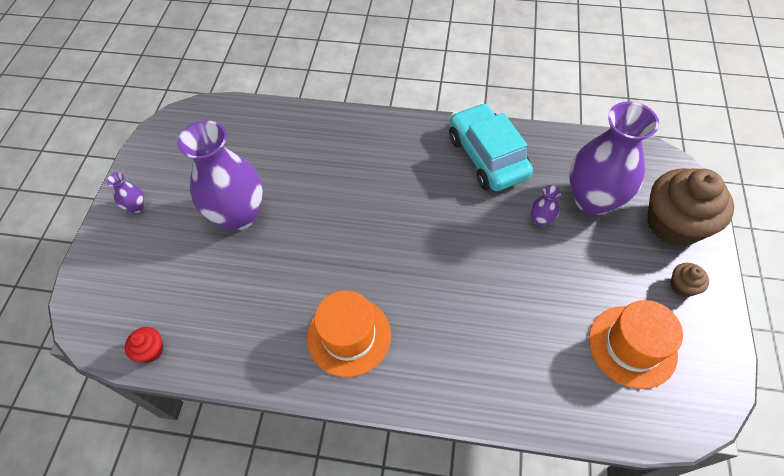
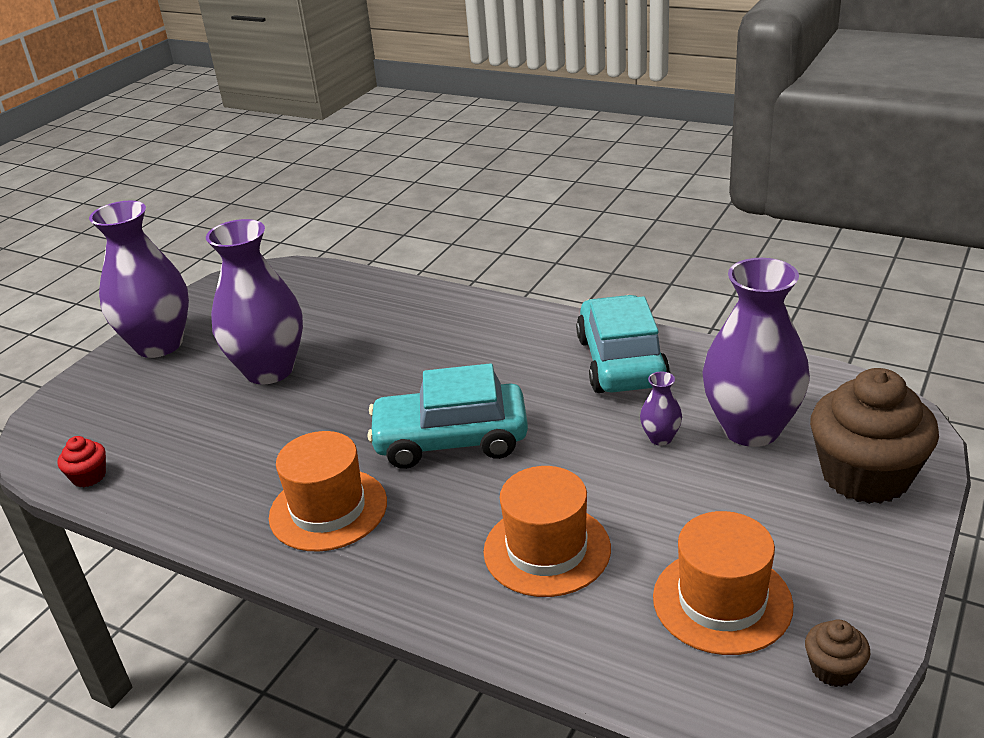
camera: 20 degrees right, 25 degrees down
(136, 207) = (159, 345): purple vase -> purple vase, size x2.44
(404, 253) = (451, 440): none -> turquoise car
(510, 333) = (547, 549): none -> orange hat
(682, 286) = (841, 548): brown cupcake -> brown cupcake (833, 669)

